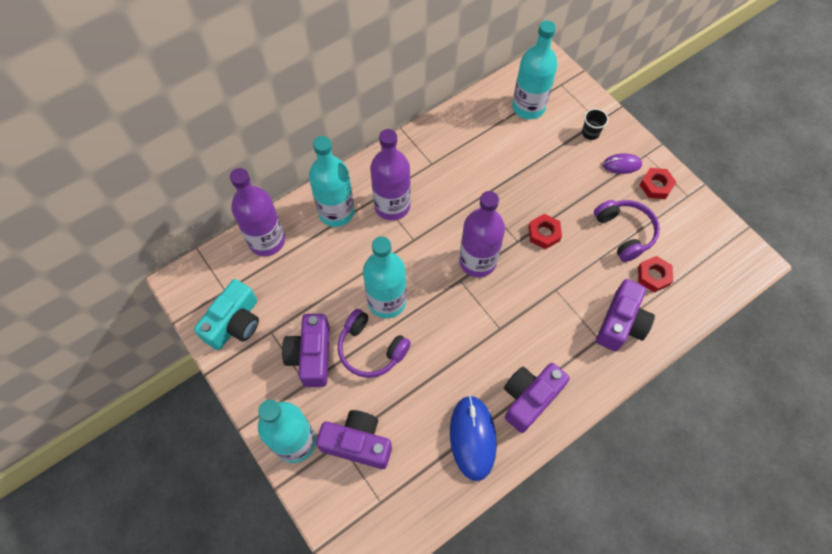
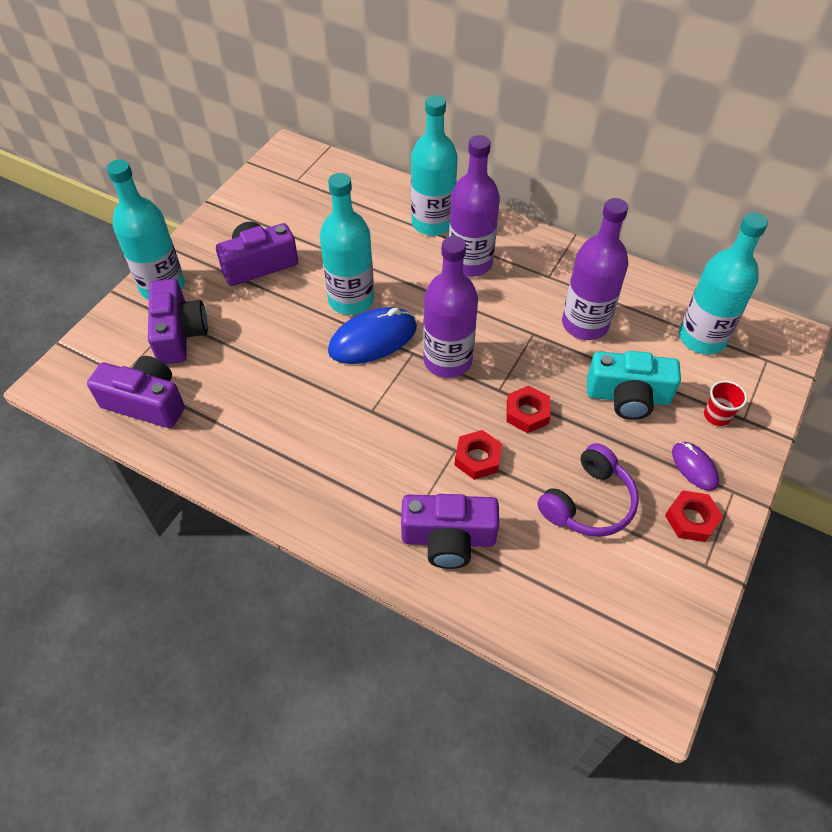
camera: 65 degrees right, 10 degrees down
(234, 323) = (266, 199): turquoise camera -> turquoise camera (628, 396)
(267, 241) = (367, 187): purple bottle -> purple bottle (585, 324)
(371, 349) = (288, 307): purple headphones -> none
(472, 437) = (224, 430): blue mouse -> blue mouse (373, 339)
(529, 398) = (296, 469): purple camera -> purple camera (146, 403)
(590, 133) = (717, 415): black cup -> red cup
(653, 276) = (543, 558): red nut -> red nut (477, 458)

